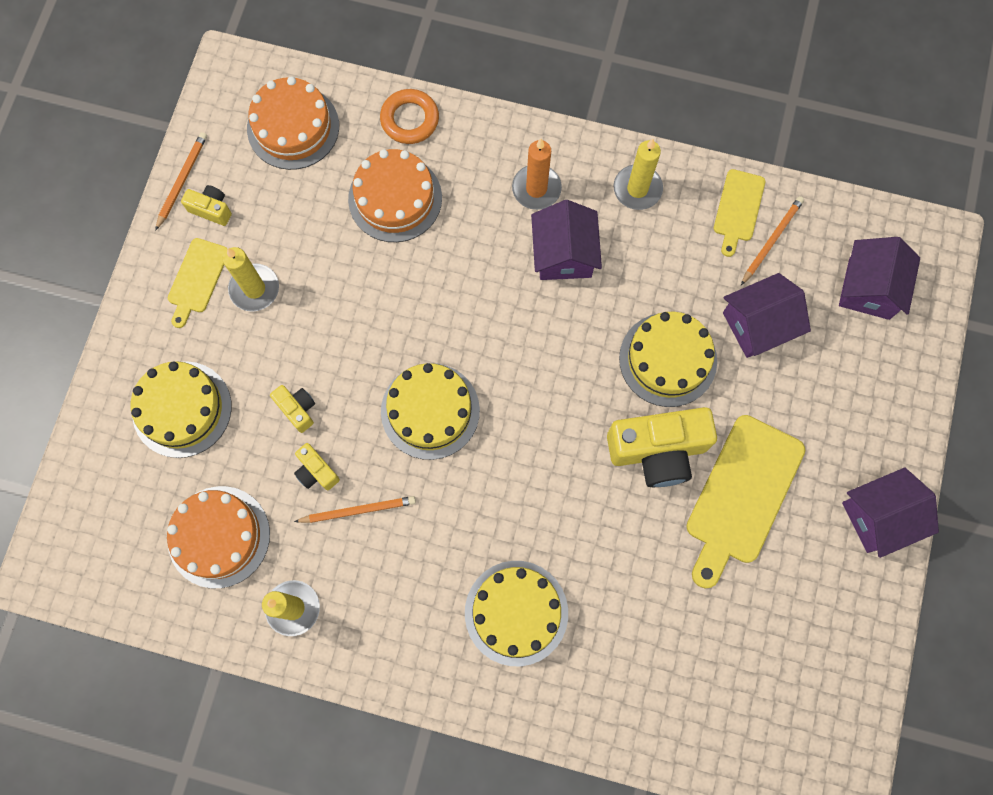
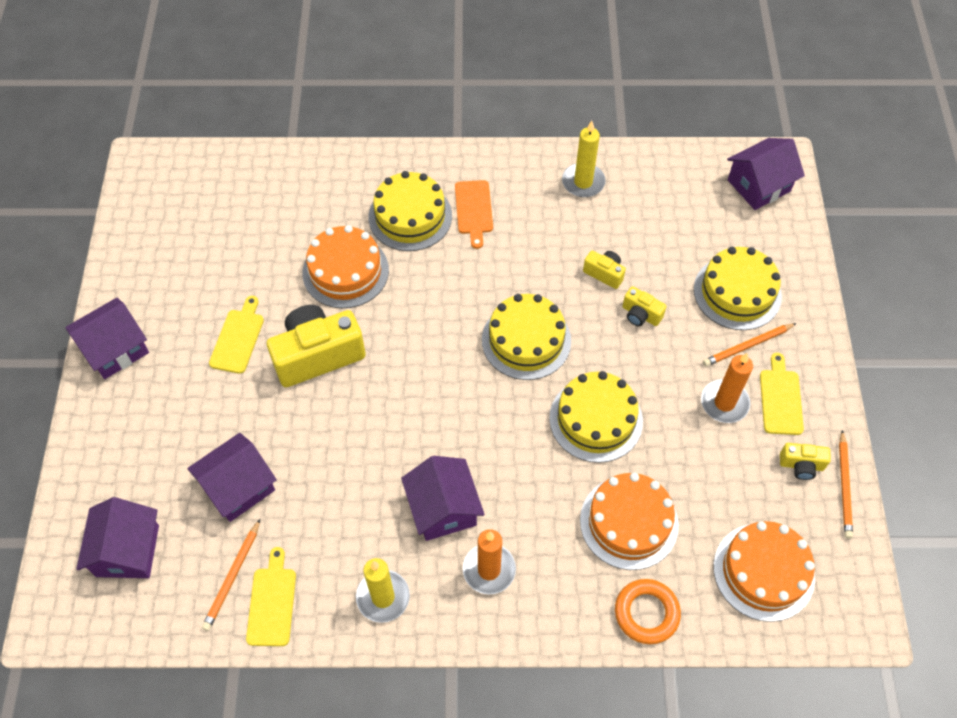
camera: 165 degrees right, 15 degrees down
(87, 545) = (758, 185): none -> purple house
(219, 536) = (661, 213): orange cake -> orange cake (345, 271)
(254, 289) = (724, 403): yellow candle -> orange candle
(358, 510) = (559, 255): orange pencil -> orange pencil (747, 346)
(437, 601) = (474, 210): none -> orange cutting board
(668, 359) = (321, 434): yellow cake -> yellow cake (596, 419)
(742, 495) = (238, 338): yellow cutting board -> yellow cutting board, size x0.56

